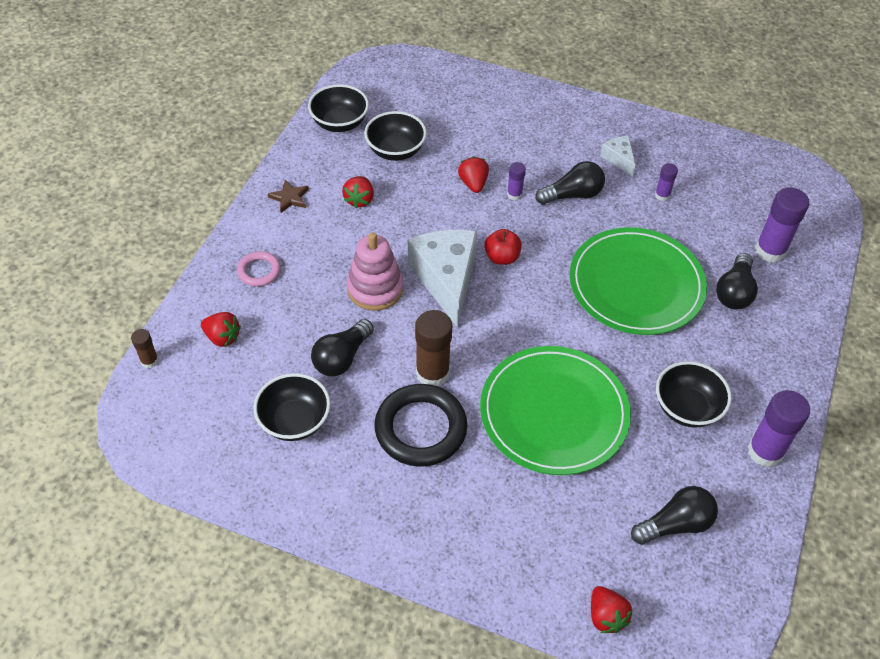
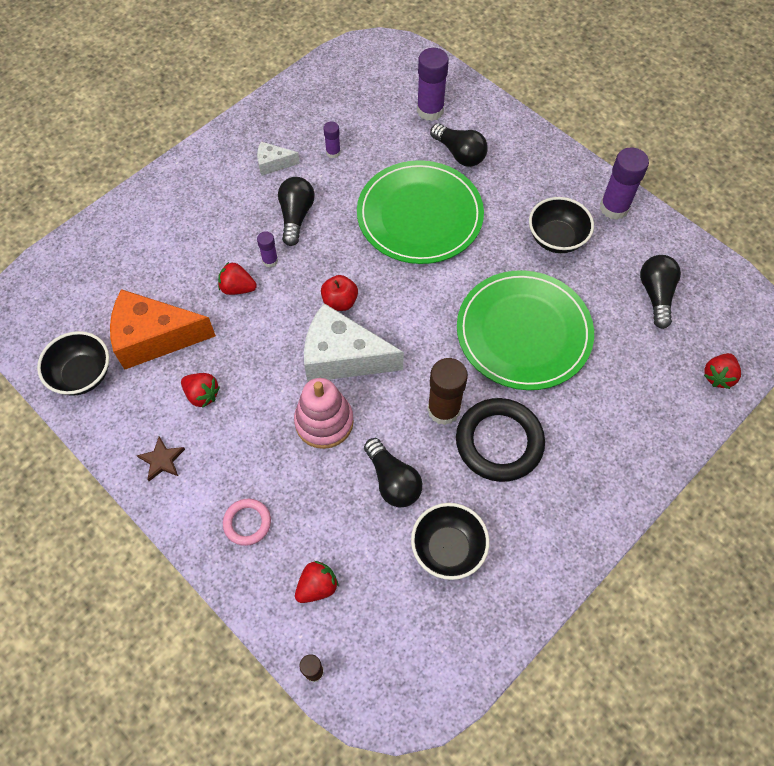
camera: 65 degrees left, 10 degrees up
(395, 151) = (154, 337): black bowl -> orange cheese
(606, 616) = (718, 376): red strawberry -> red strawberry turned 120 degrees clockwise

